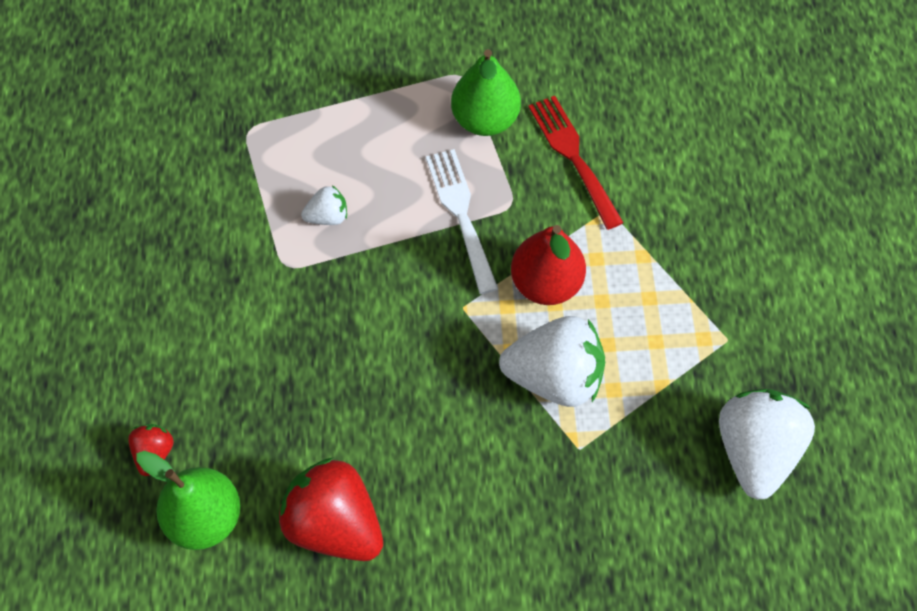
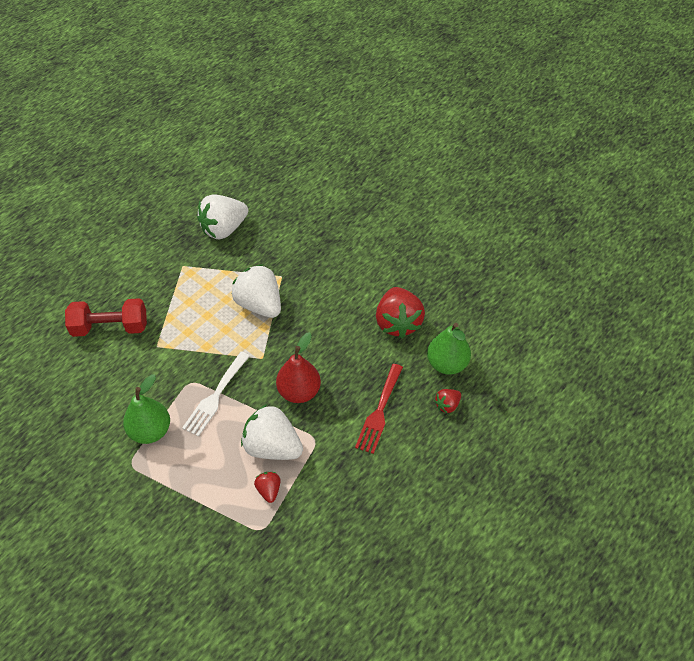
camera: 135 degrees left, 10 degrees down
(281, 171) = (269, 490): none -> red strawberry
(327, 216) = (272, 447): white strawberry -> white strawberry, size x2.09
(546, 283) = (219, 339): red pear -> red pear (299, 391)
(573, 156) = (138, 380): red fork -> red fork (379, 412)
(693, 182) = (110, 327): none -> red dumbbell

